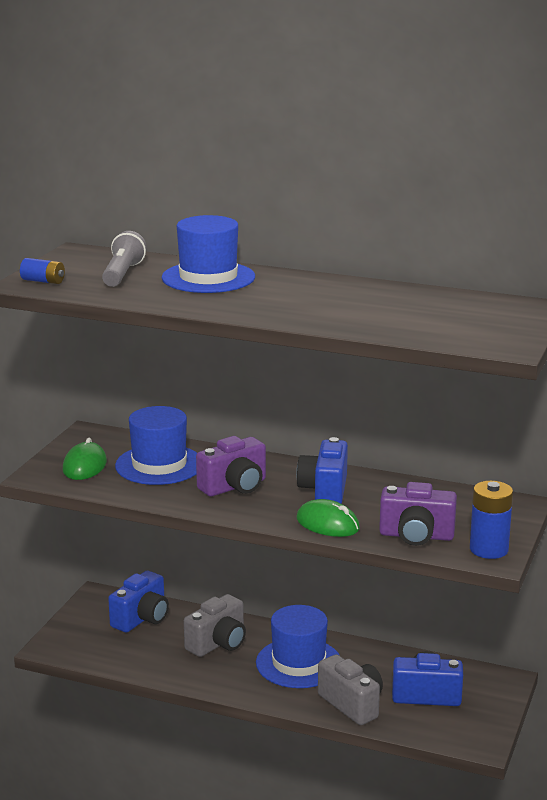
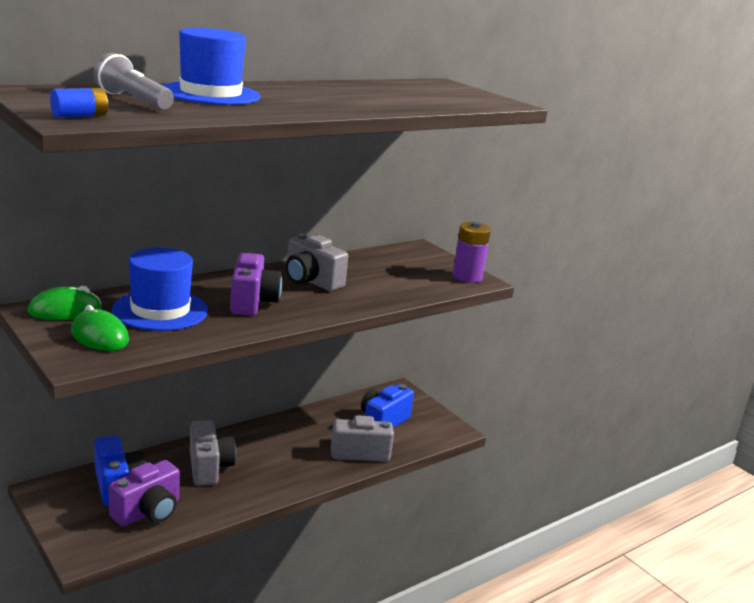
camera: 60 degrees left, 0 degrees up
(298, 663) = (284, 448): blue hat -> none
(324, 490) = (311, 281): blue camera -> grey camera
(328, 524) = (364, 300): green mouse -> green mouse (65, 310)
(416, 536) = (421, 285): purple camera -> purple camera (148, 512)
(489, 549) = (467, 277): blue battery -> purple battery

